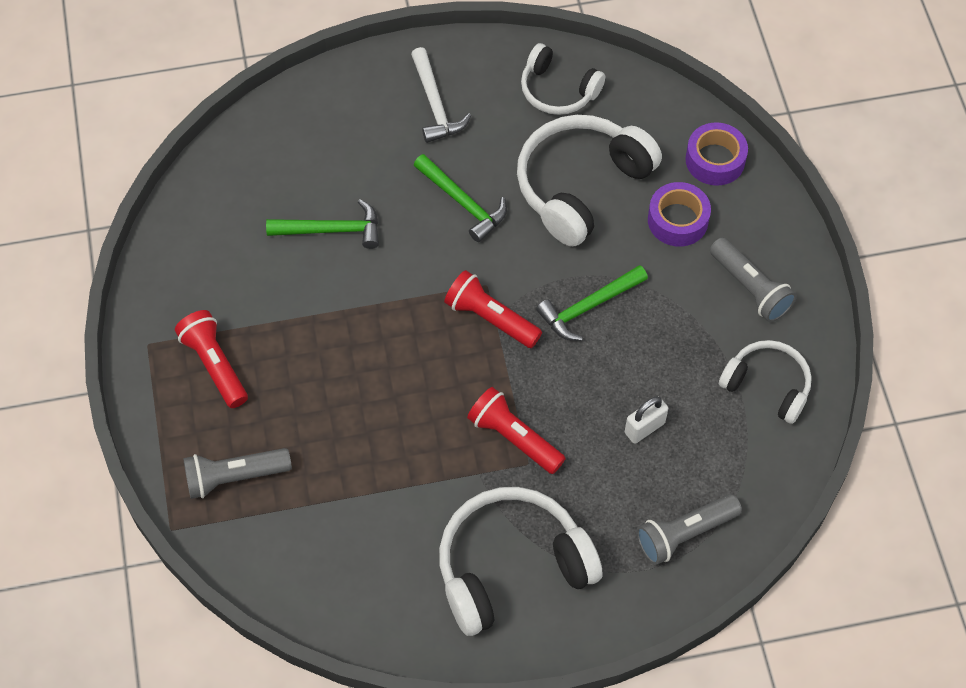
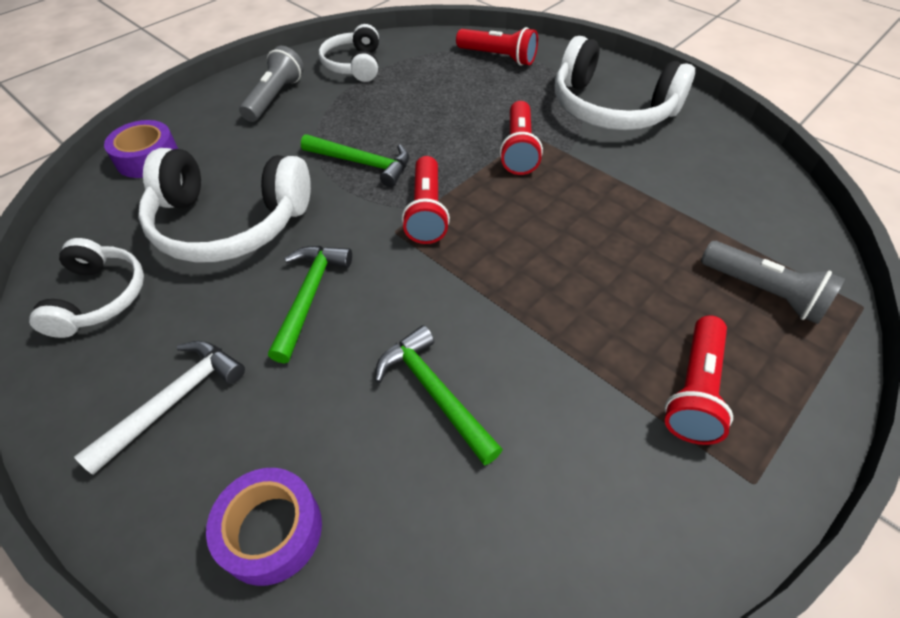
camera: 125 degrees left, 10 degrees down
(644, 428) = (441, 98): white padlock -> none
(677, 220) = (232, 153): purple tape -> purple tape (271, 531)
(684, 534) = (498, 57): grey flashlight -> red flashlight

